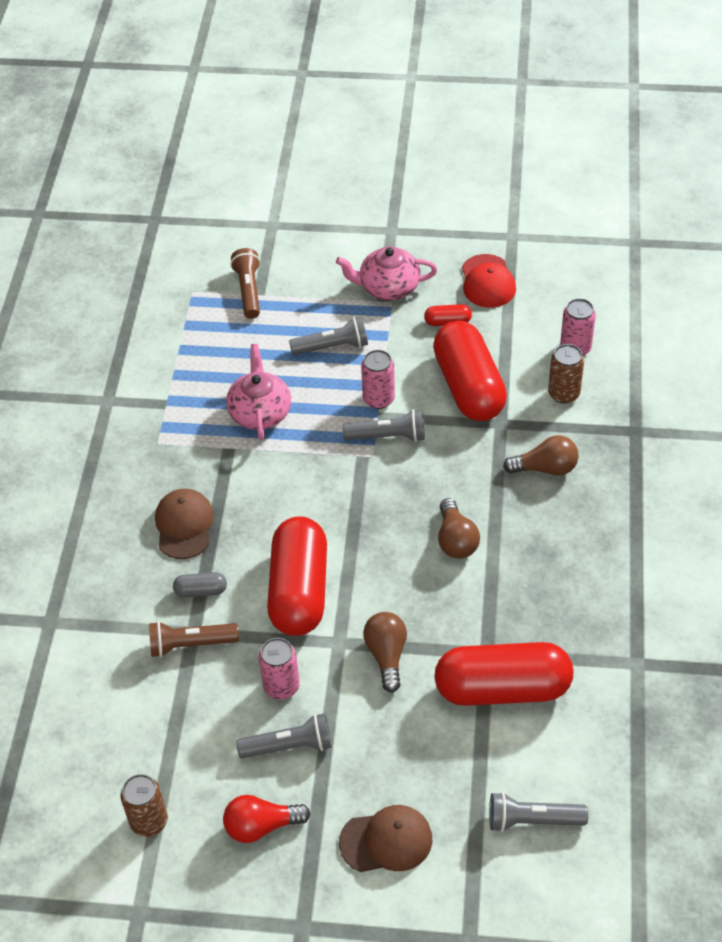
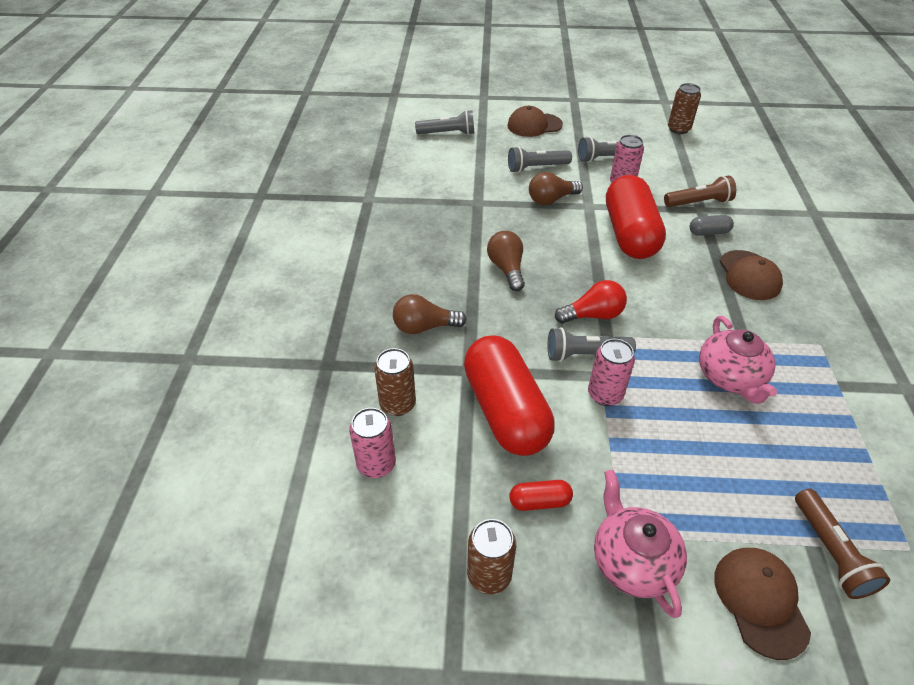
camera: 175 degrees right, 5 degrees down
(261, 826) = (610, 129): red light bulb -> red light bulb (593, 315)
(310, 267) = (760, 601): none -> brown cap
(332, 347) = (679, 461): grey flashlight -> grey flashlight (536, 168)
(386, 655) = (551, 200): brown light bulb -> brown light bulb turned 75 degrees clockwise
(388, 287) = (632, 561): pink teapot -> pink teapot turned 105 degrees counterclockwise
(487, 281) = (489, 575): red cap -> brown can
(502, 689) = (466, 185): red capsule -> none

